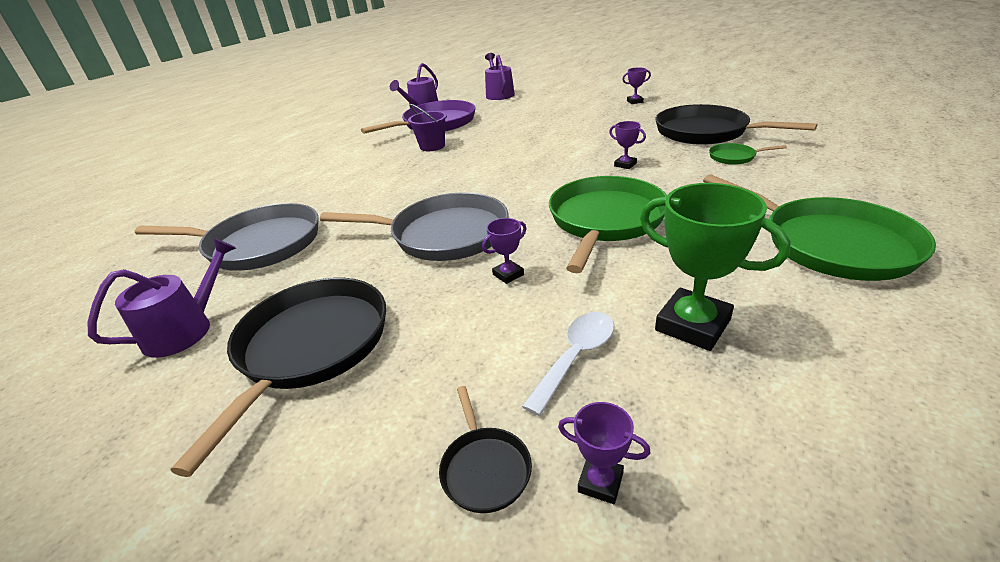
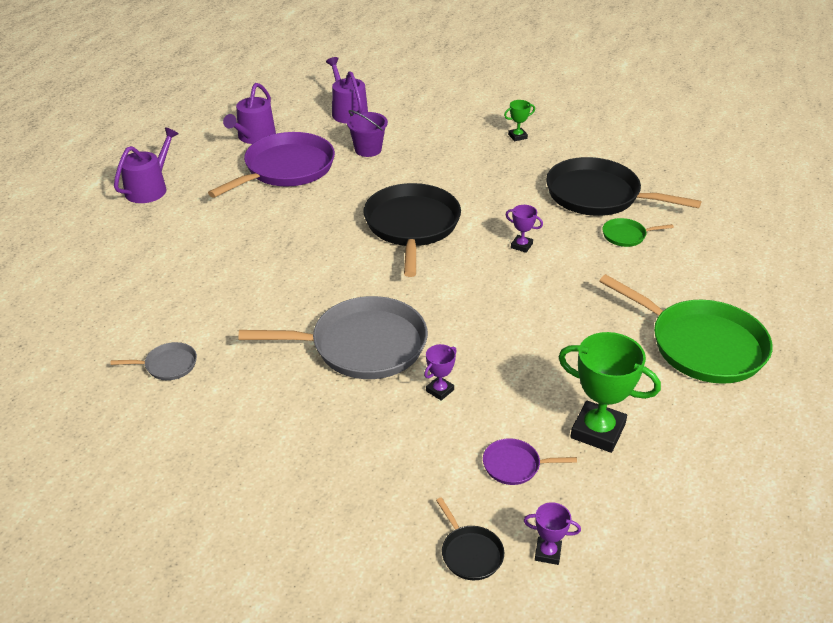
camera: 15 degrees left, 5 degrees up
(185, 329) = (159, 467): purple watering can -> purple watering can (149, 188)
(259, 244) = (168, 365): grey pan -> grey pan, size x0.44
(310, 347) = (291, 474): black pan -> black pan (412, 226)
(432, 146) = (298, 212): purple bucket -> purple bucket (368, 149)
(576, 357) = (514, 465): white spoon -> purple pan
(605, 220) = (514, 323): green pan -> none
(635, 101) = (517, 136): purple trophy -> green trophy

